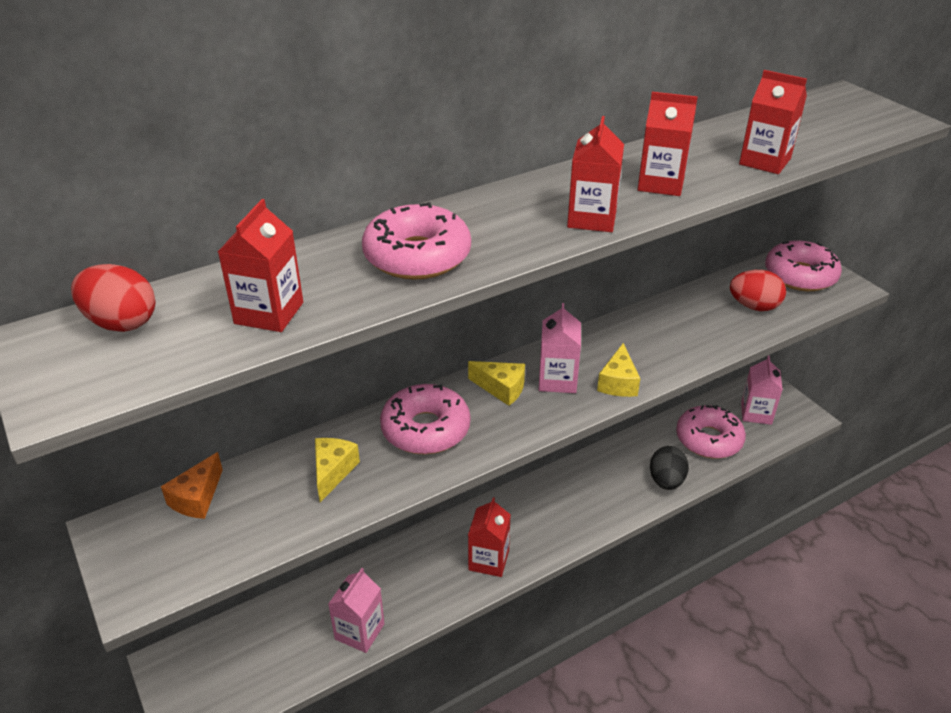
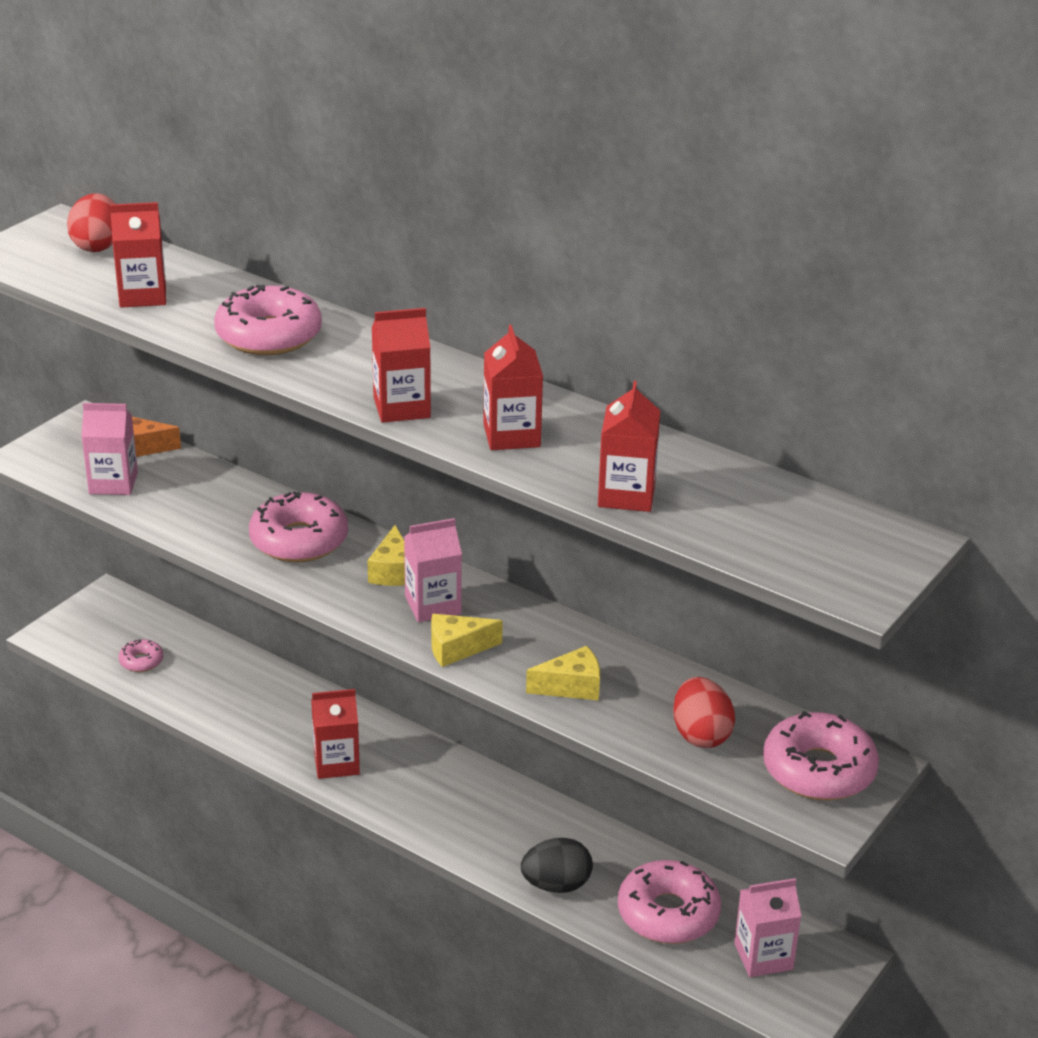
camera: 65 degrees right, 5 degrees down
(280, 660) = (141, 661): none -> pink donut
(333, 472) = (210, 505): yellow cheese -> yellow cheese (571, 687)
(359, 631) = (197, 700): pink carton -> pink carton (113, 483)

